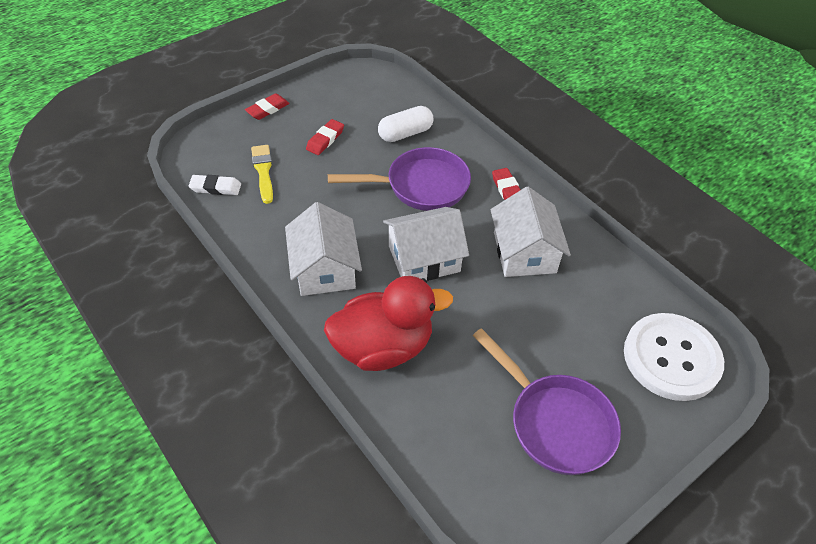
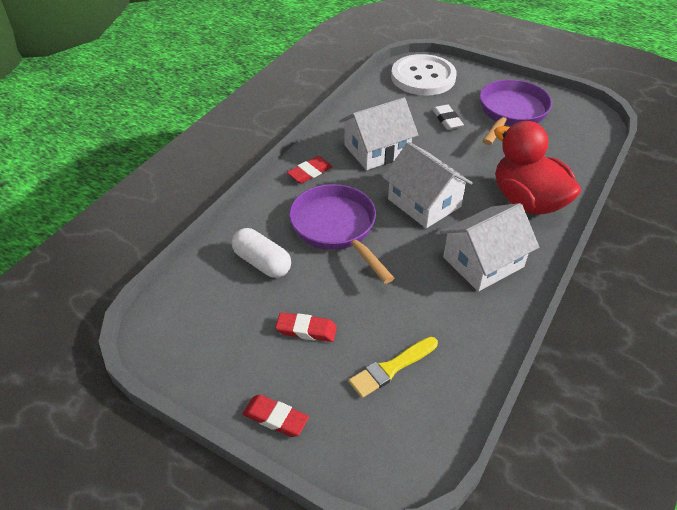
camera: 110 degrees left, 5 degrees down
(215, 187) = (445, 405): white eraser -> white eraser (447, 120)

